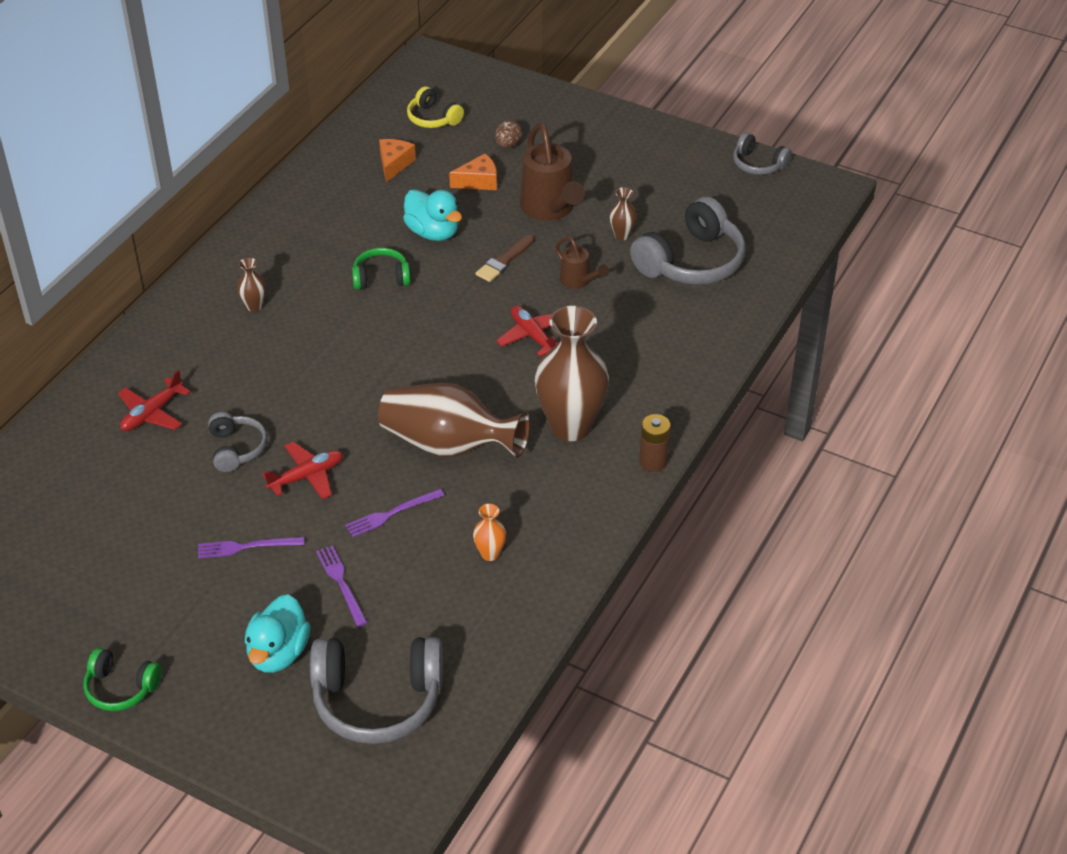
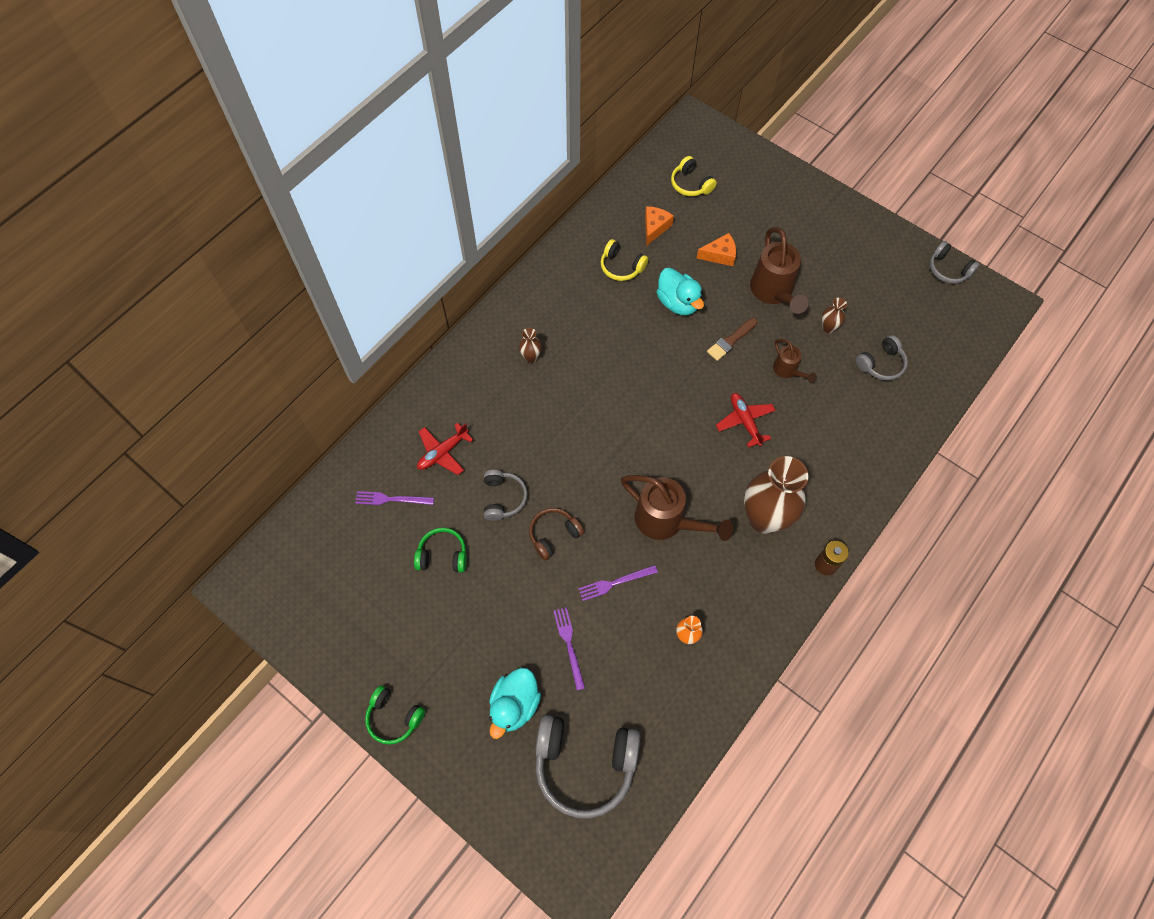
camera: 10 degrees right, 20 degrees up
(247, 547) = (501, 596): purple fork -> purple fork (392, 499)
(307, 476) = (554, 535): red plane -> brown headphones
(357, 206) = (621, 267): none -> yellow headphones
(381, 278) = (632, 343): green headphones -> green headphones (442, 555)
(449, 445) = (666, 521): brown vase -> brown watering can
(508, 145) = (747, 220): brown egg -> none
(691, 262) = (881, 364): grey headphones -> grey headphones, size x0.54

